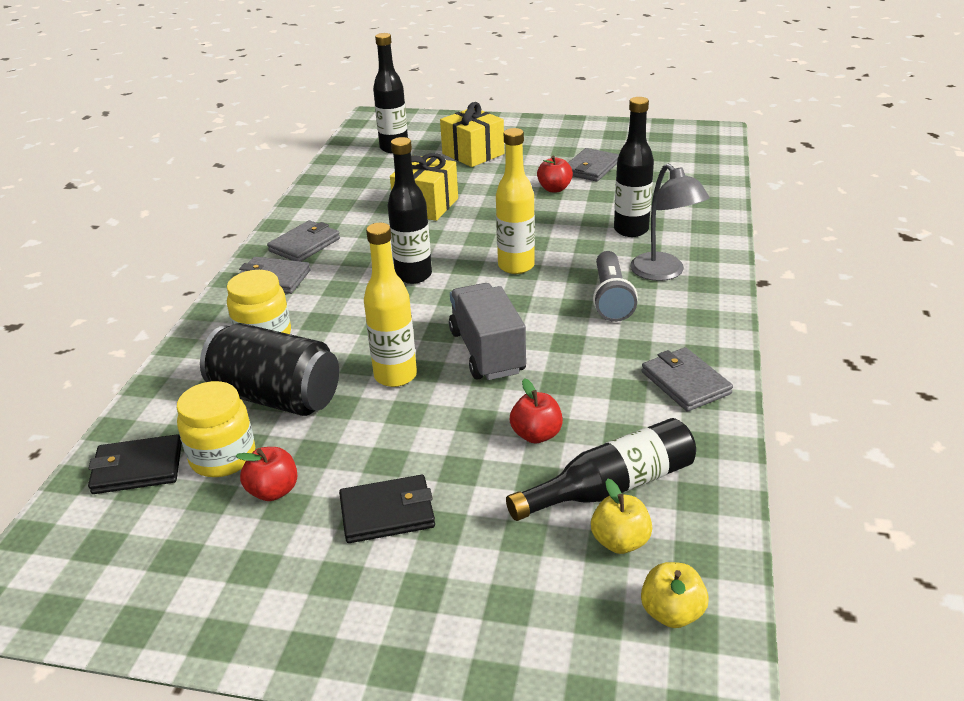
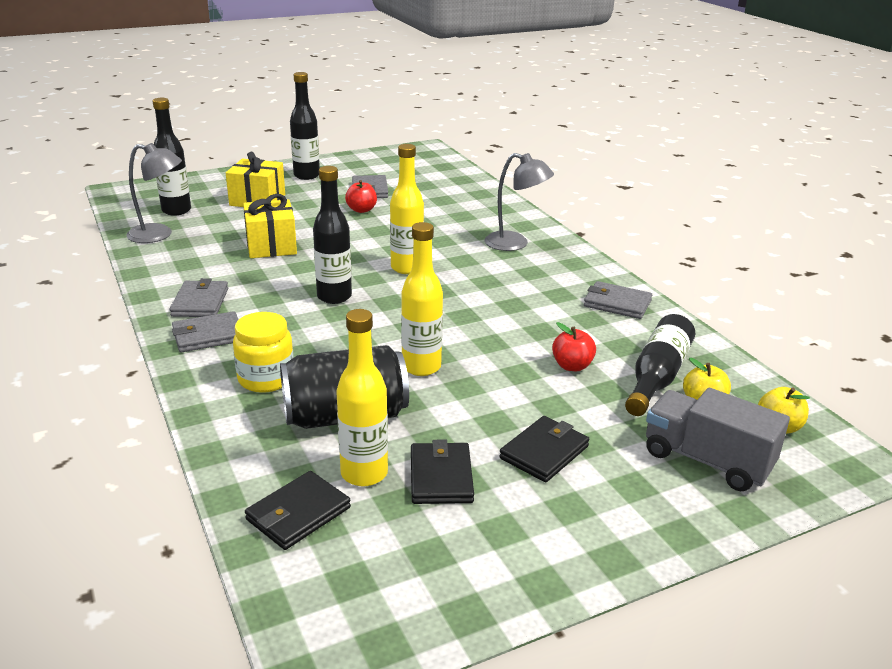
camera: 40 degrees left, 5 degrees down
(223, 457) = (364, 473): yellow jar -> yellow bottle
(273, 491) = (441, 477): red apple -> black wallet
(352, 169) = (159, 235): none -> grey lamp
(487, 352) = (466, 328): grey truck -> grey truck (707, 460)
(611, 298) = (503, 269): grey flashlight -> none
(631, 230) = (456, 223): black bottle -> black bottle (306, 175)

